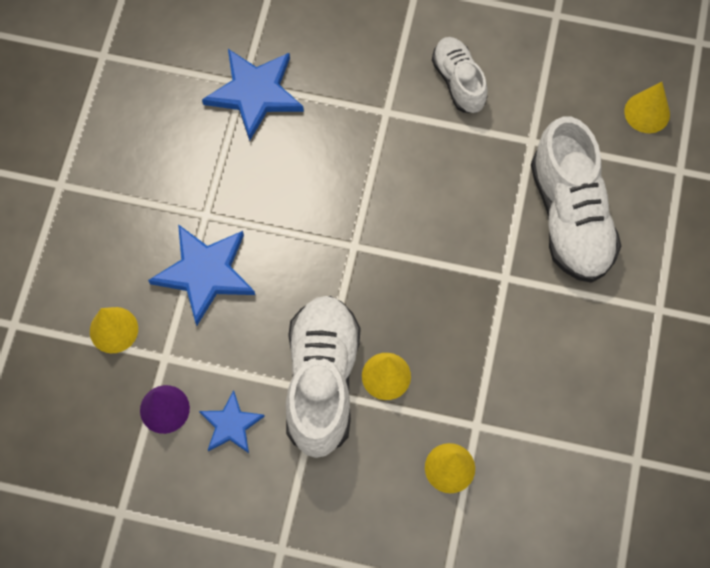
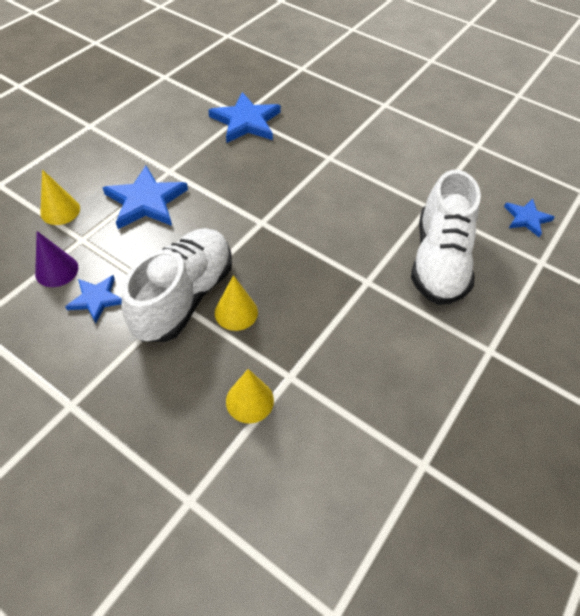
camera: 20 degrees right, 15 degrees down
(458, 81) = (389, 158): white shoe -> none
(647, 112) = (526, 219): yellow cone -> blue star

